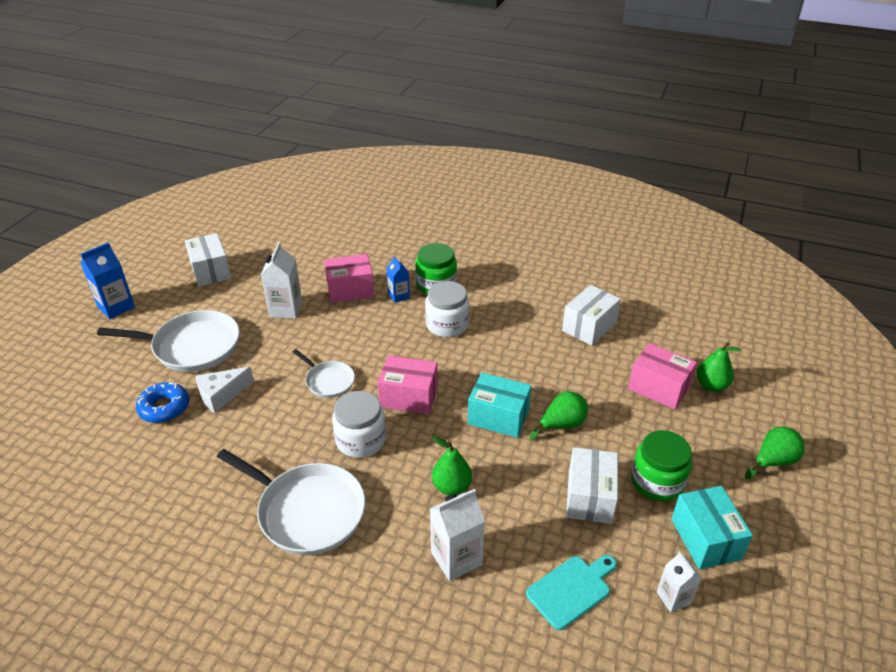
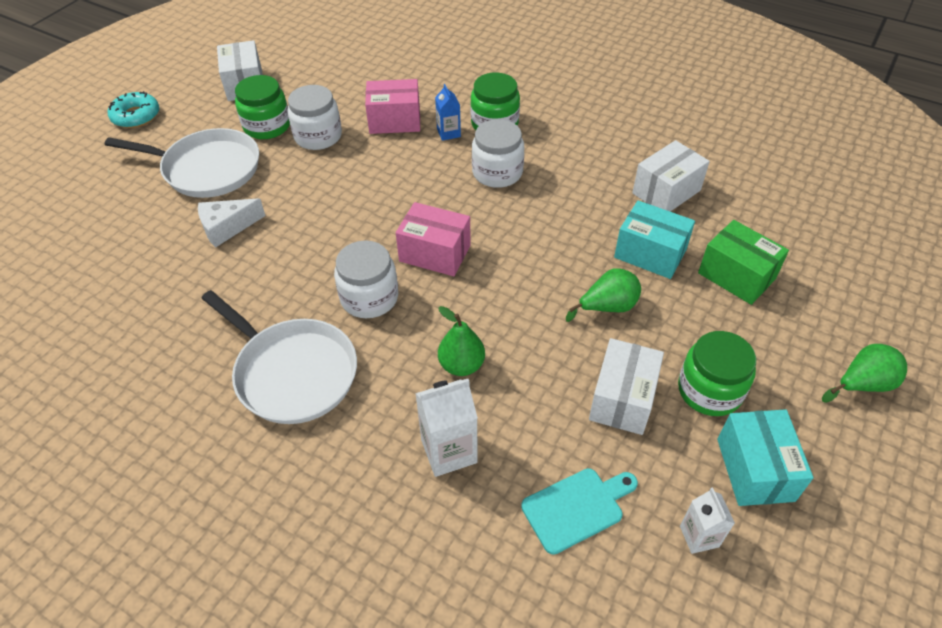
camera: 10 degrees right, 10 degrees up
(116, 307) = (136, 116): blue carton -> turquoise donut
(164, 408) = (163, 235): blue donut -> none
(238, 305) = (267, 126): none -> green jar
(286, 309) = (318, 136): white carton -> white jar
(328, 381) = (347, 225): white pan -> none
(498, 417) = (534, 289): turquoise box -> turquoise box (650, 254)
(659, 388) = (736, 276): pink box -> green box
(711, 385) = (803, 280): green pear -> none

